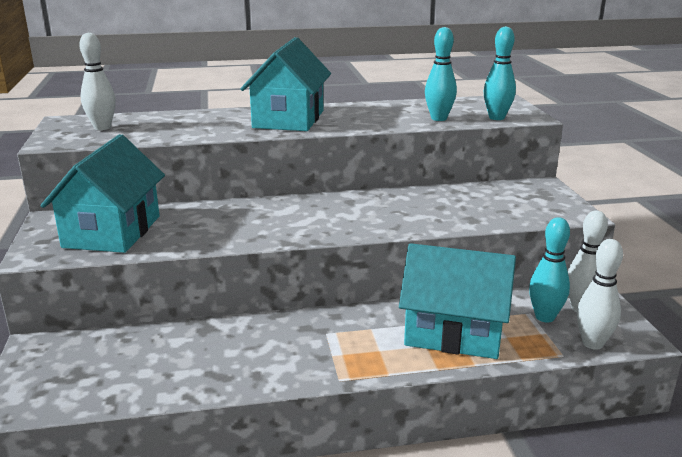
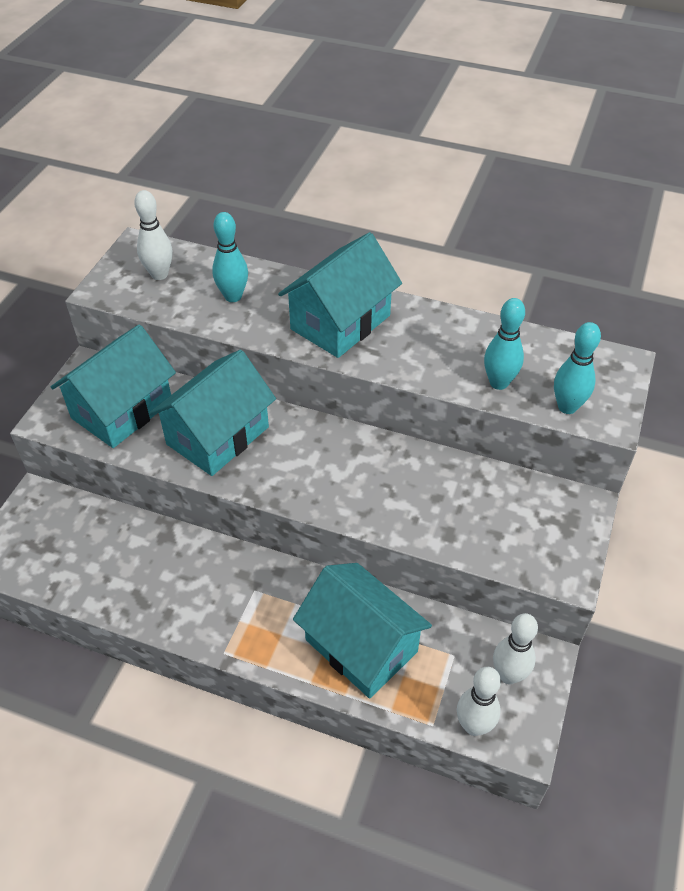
camera: 30 degrees right, 25 degrees up
(223, 223) = (218, 435): none -> turquoise house
(545, 317) = (462, 668): turquoise bowling pin -> turquoise bowling pin (233, 296)

